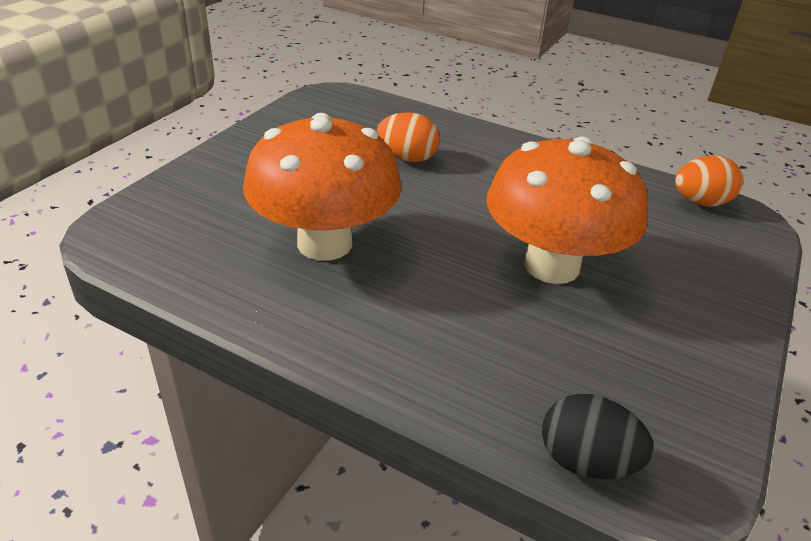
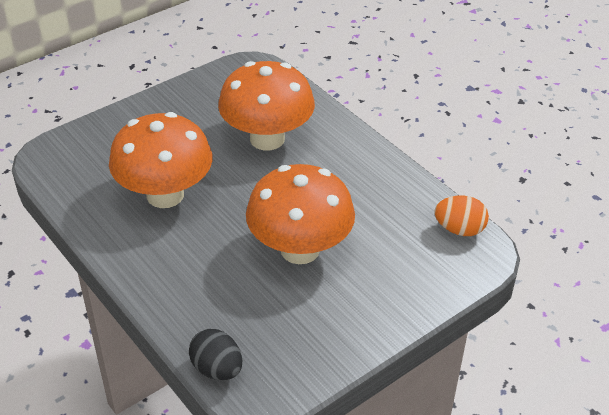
camera: 25 degrees right, 5 degrees up
(407, 158) = (267, 139): orange egg -> orange mushroom

